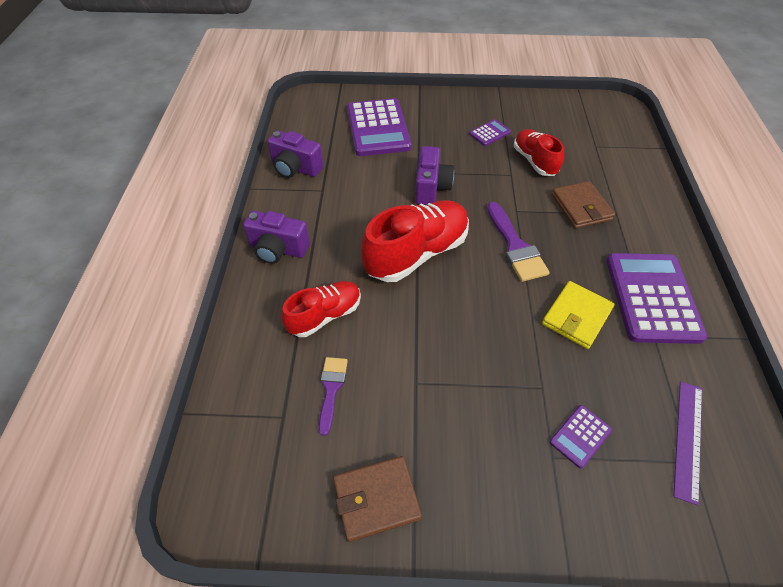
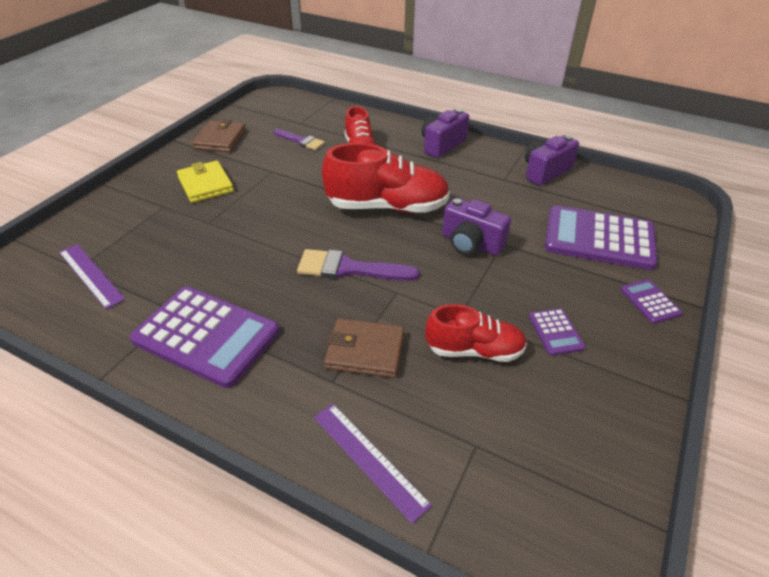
camera: 115 degrees right, 10 degrees down
(417, 253) = (387, 207): red shoe -> red shoe turned 75 degrees counterclockwise
(576, 316) = (241, 270): yellow wallet -> yellow wallet (206, 184)
(580, 436) = (159, 223): purple calculator -> purple calculator (650, 301)
(644, 180) = (369, 459): none -> purple ruler

